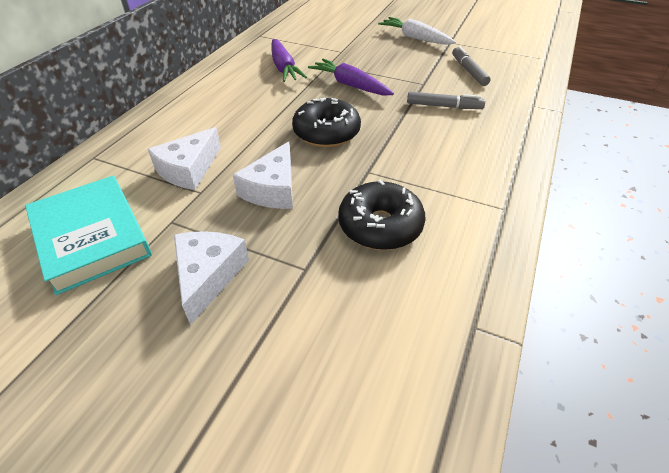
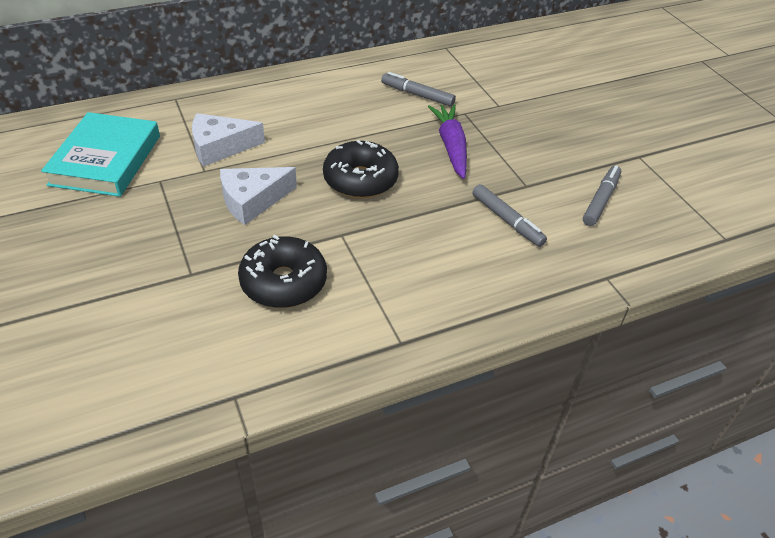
camera: 40 degrees right, 0 degrees up
(208, 276) = (132, 234): white cheese -> none
(284, 68) = (417, 95): purple carrot -> grey marker
(415, 38) = (604, 131): white carrot -> none

